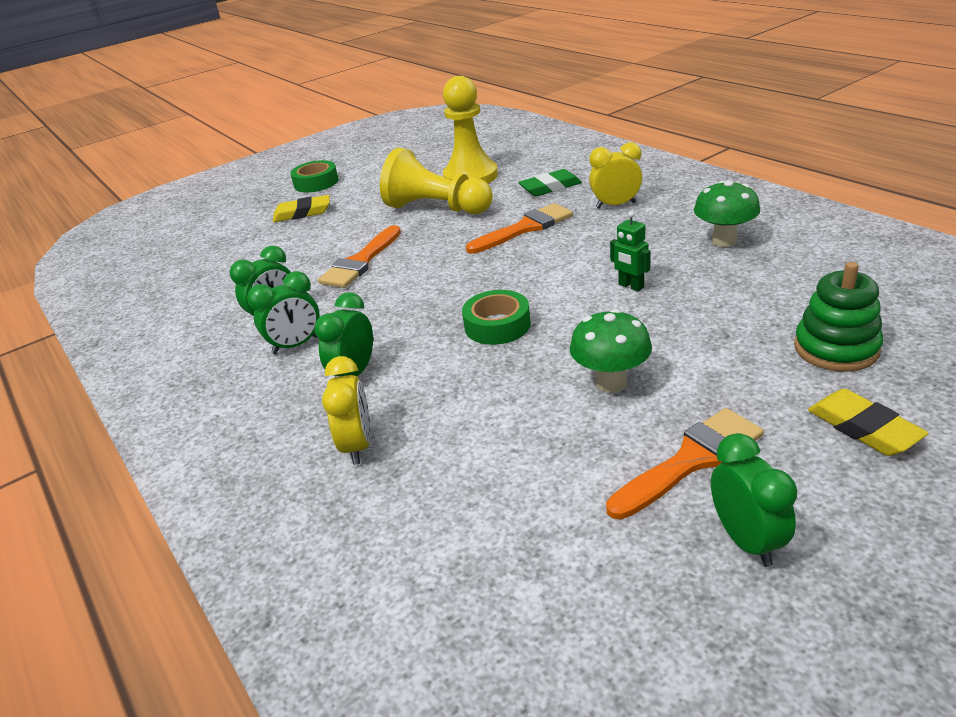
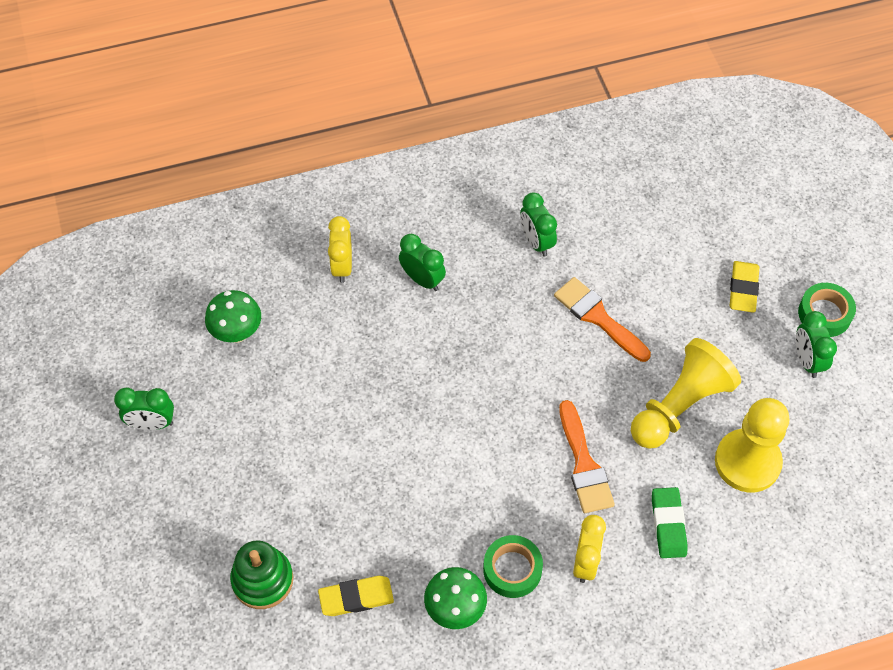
camera: 105 degrees right, 25 degrees up
(296, 345) = (484, 250): green clock -> green clock (807, 360)
(357, 446) = (342, 266): yellow clock -> yellow clock turned 75 degrees clockwise
(497, 325) = (429, 384): green tape -> green tape (512, 569)
(611, 382) = (315, 425): green mushroom -> green mushroom (237, 333)
(631, 286) = (426, 497): green robot -> none
(691, 460) = (219, 430): orange brush -> none
(863, 428) = (185, 536): yellow eraser -> yellow eraser (356, 598)

